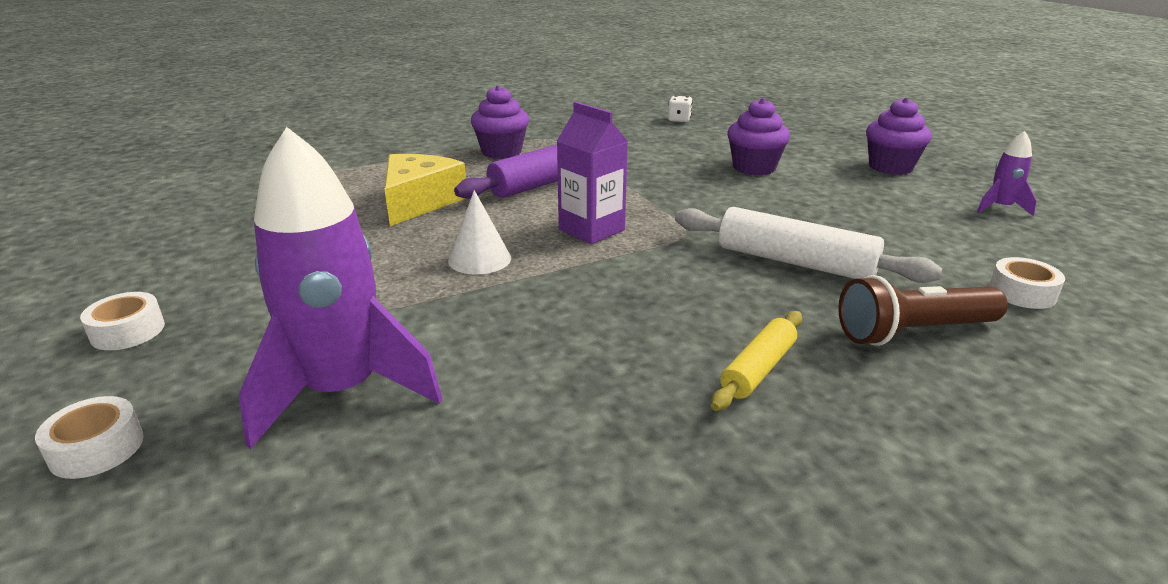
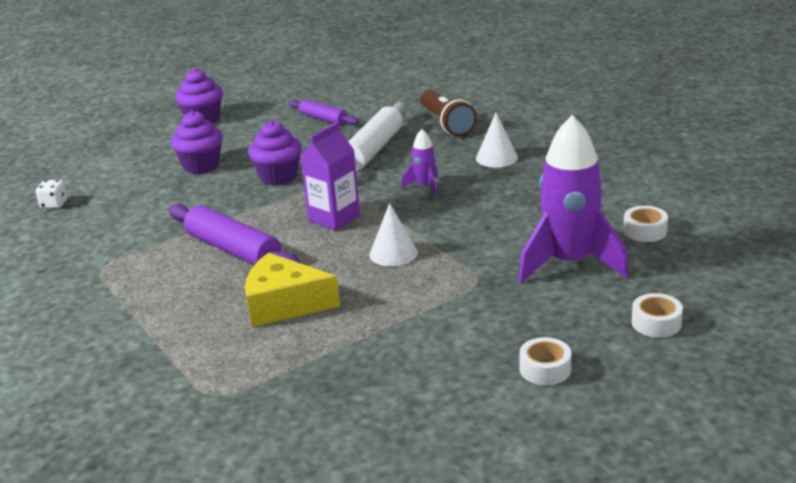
camera: 95 degrees left, 0 degrees up
(501, 152) = (144, 287): purple cupcake -> purple cupcake (278, 177)
(758, 369) = (496, 158): yellow rolling pin -> white cone
(909, 233) = (323, 119): none -> purple rolling pin
(1000, 208) = (280, 93): purple rocket -> purple rocket (425, 186)
(1022, 293) = (396, 98): white tape -> white tape (645, 231)

